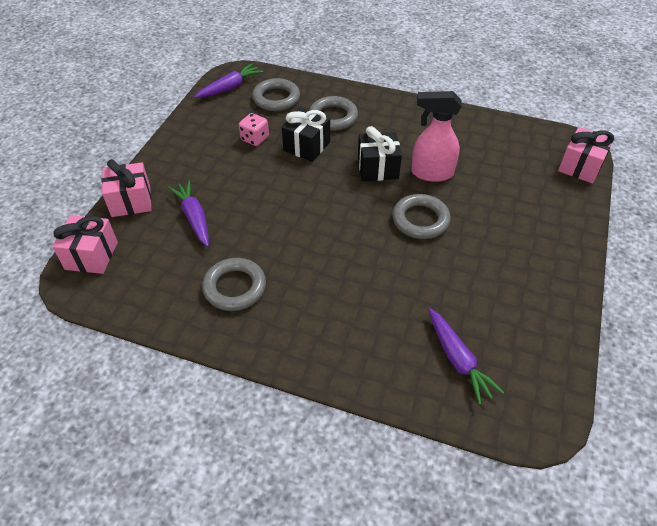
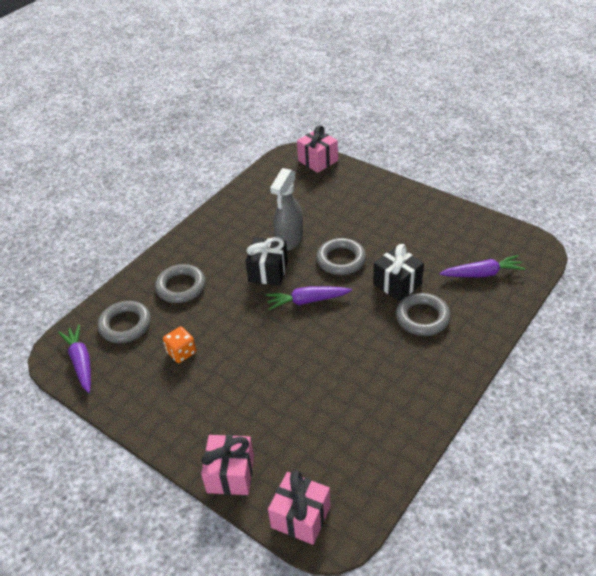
camera: 70 degrees left, 5 degrees down
(194, 217) = (278, 418): purple carrot -> purple carrot (307, 301)
(235, 287) = (379, 396): grey ring -> grey ring (422, 317)
(255, 138) = (181, 352): pink dice -> orange dice
(307, 146) = (214, 314): black gift -> black gift (397, 284)
(431, 173) = (289, 240): pink spray bottle -> grey spray bottle

